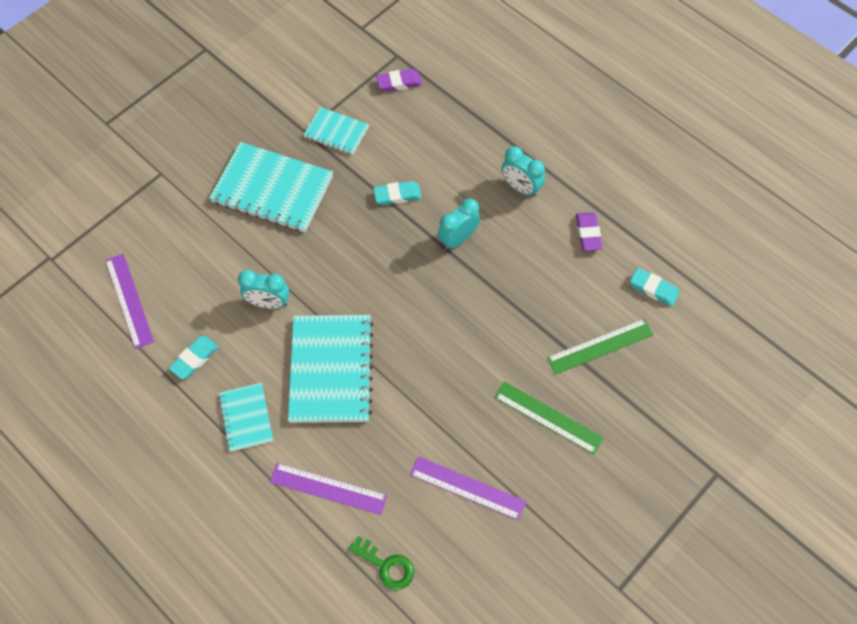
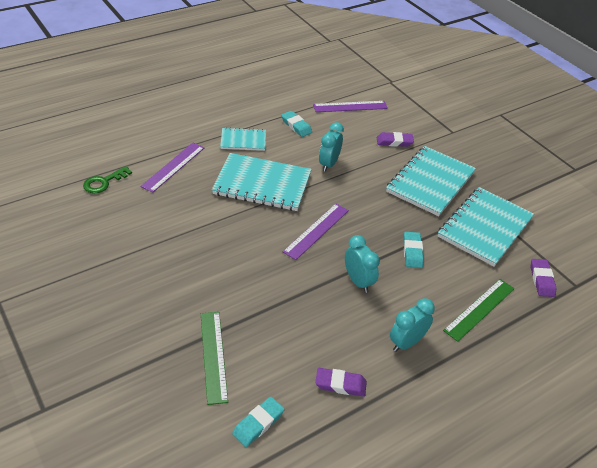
camera: 100 degrees right, 20 degrees down
(200, 236) = (394, 142): none -> purple eraser
(336, 132) = (485, 227): turquoise notebook -> turquoise notebook, size x1.83
(467, 488) = (133, 234): purple ruler -> purple ruler (316, 231)
(548, 417) = (164, 298): green ruler -> green ruler (479, 309)

